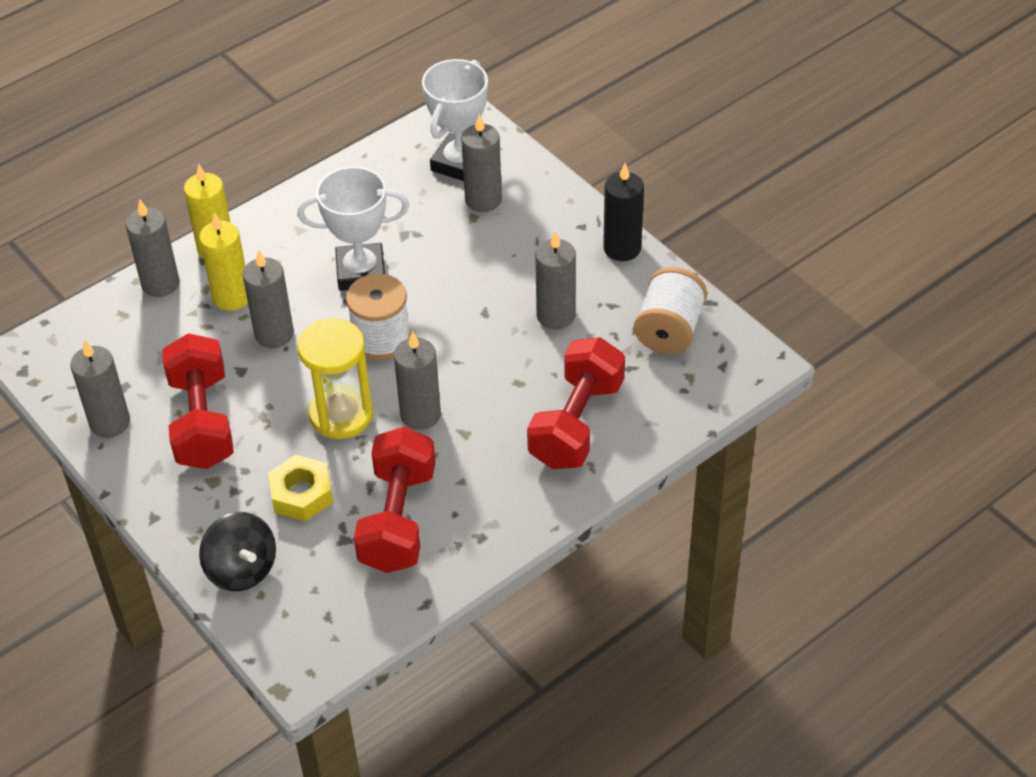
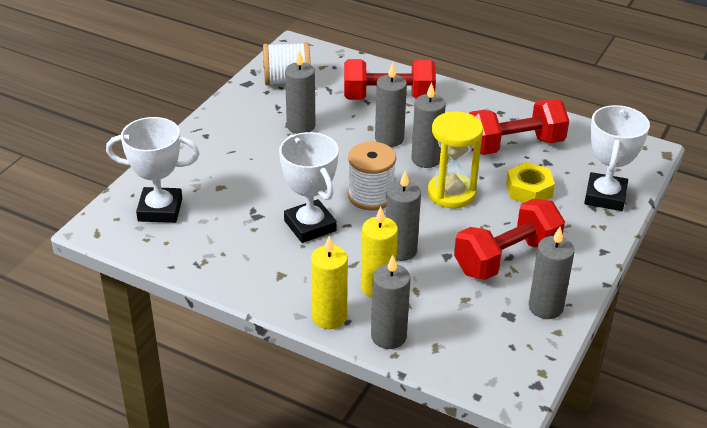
camera: 115 degrees left, 10 degrees down
(242, 569) = (605, 196): black spinning top -> white trophy
(483, 200) = (198, 187): grey candle -> grey candle (389, 139)
(622, 248) = (220, 113): black candle -> none

